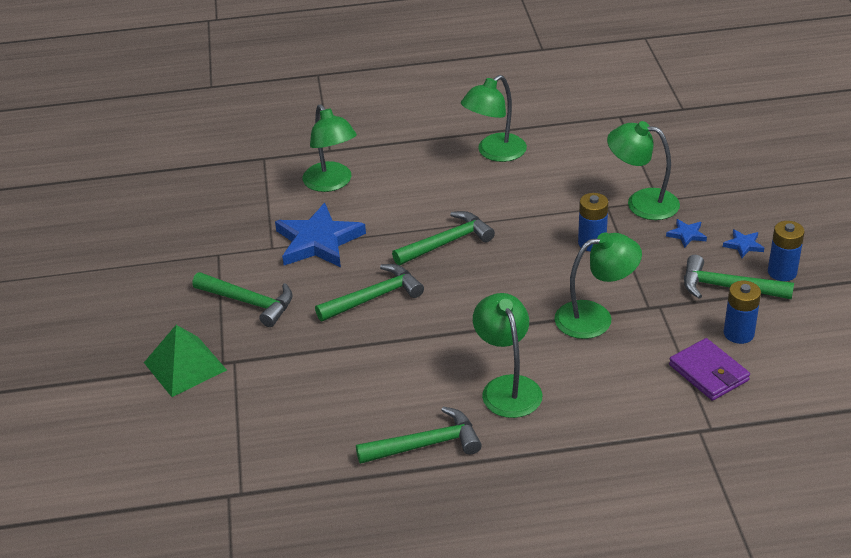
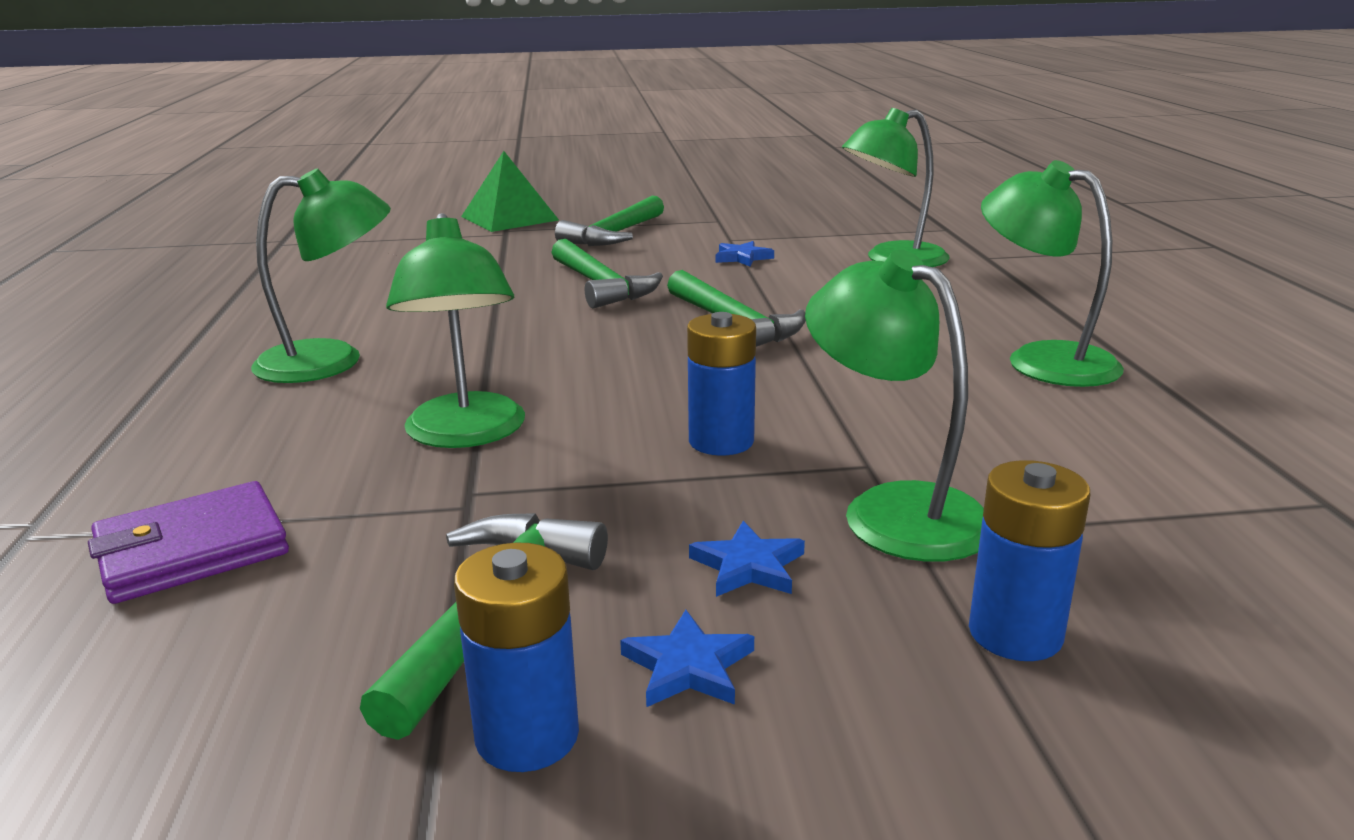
camera: 90 degrees right, 15 degrees down
(318, 241) = (742, 257): blue star -> blue star, size x0.43
(426, 444) = (261, 314): green hammer -> none
(642, 202) = (893, 510): green lamp -> green lamp turned 60 degrees counterclockwise
(738, 333) = (294, 610): blue battery -> blue battery (1015, 633)

